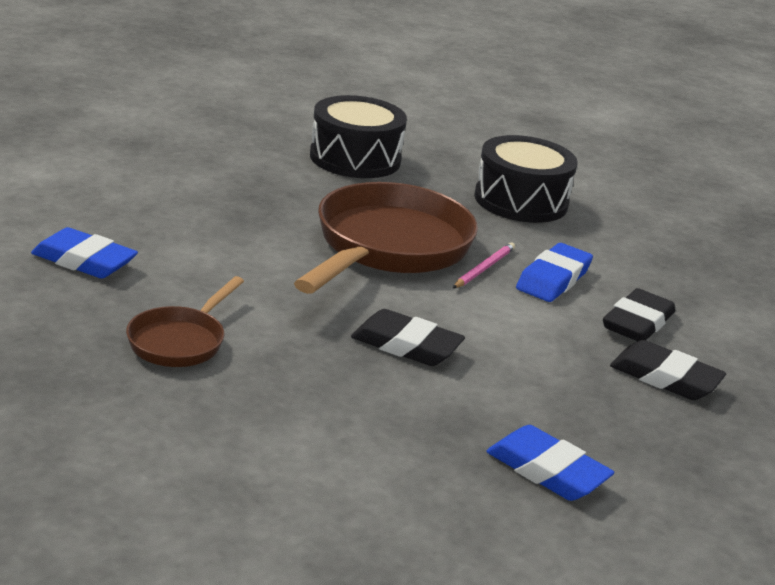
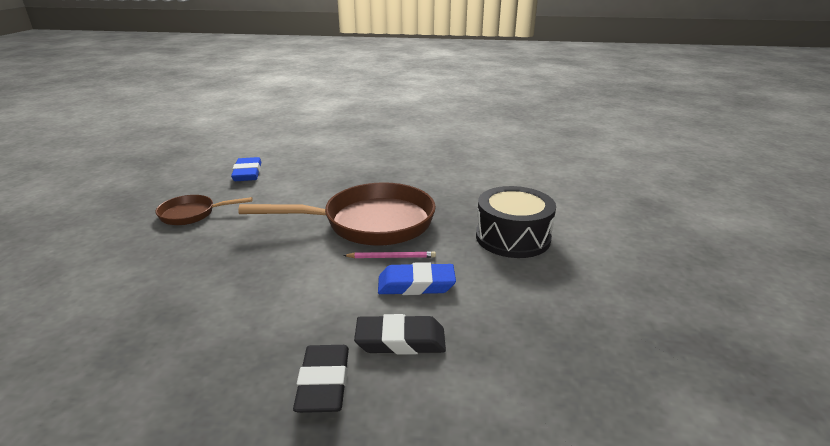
camera: 60 degrees right, 0 degrees up
(355, 158) = (465, 181): black drum -> none
(406, 345) = (253, 267): black eraser -> none
(547, 471) = (127, 370): blue eraser -> none

